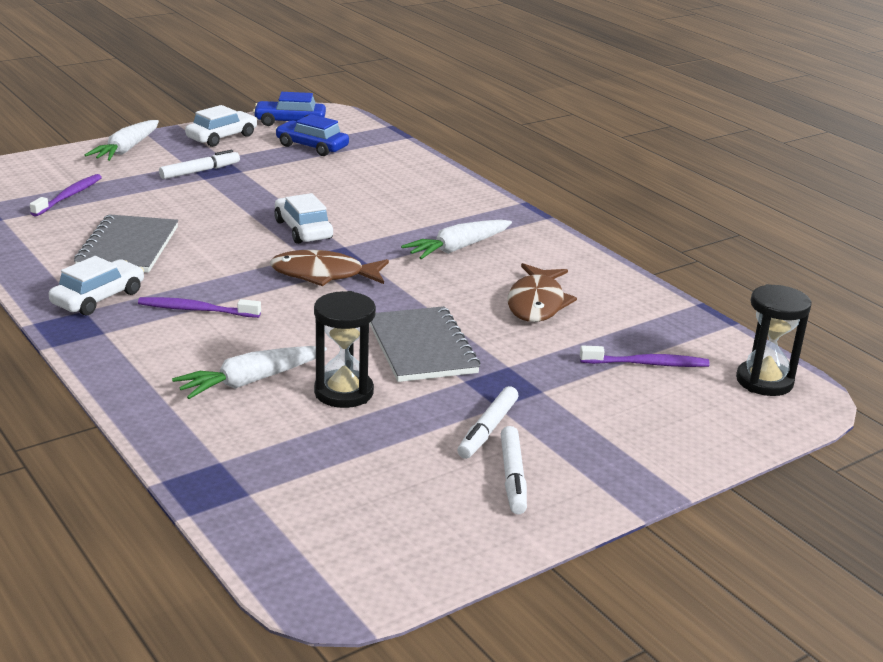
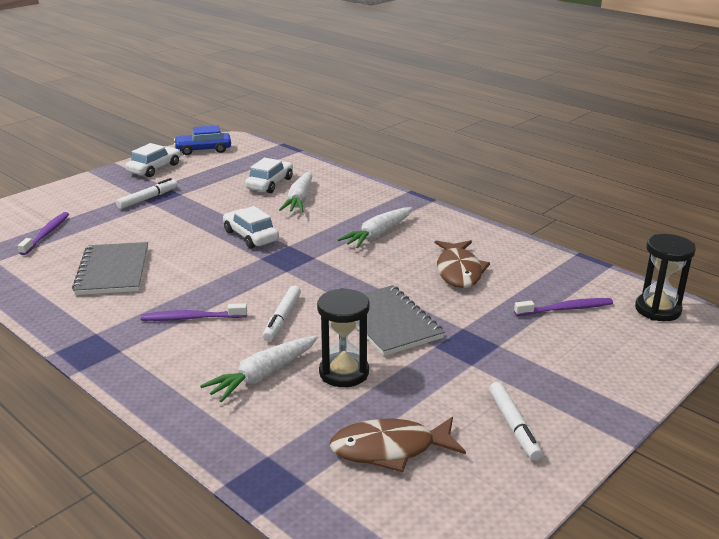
camera: 10 degrees left, 0 degrees up
(98, 298) = (104, 320): white car -> white car (270, 184)
(126, 149) = (80, 188): white carrot -> white carrot (299, 199)
(312, 146) = (229, 167): blue car -> none
(323, 275) = (283, 272): brown fish -> brown fish (390, 449)
(488, 429) = (474, 386): white marker -> white marker (282, 318)

